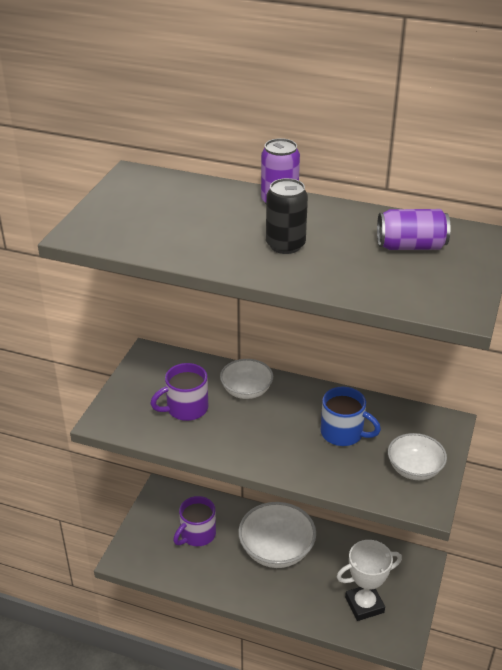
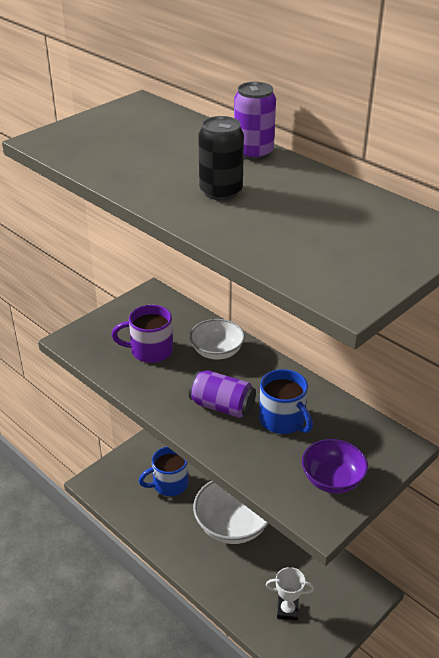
camera: 25 degrees right, 0 degrees up
(197, 534) = (169, 484): purple mug -> blue mug
(364, 605) = (287, 610): white trophy -> white trophy, size x0.64
(411, 246) = (351, 222): purple can -> purple can (222, 406)
(414, 469) = (332, 480): white bowl -> purple bowl

